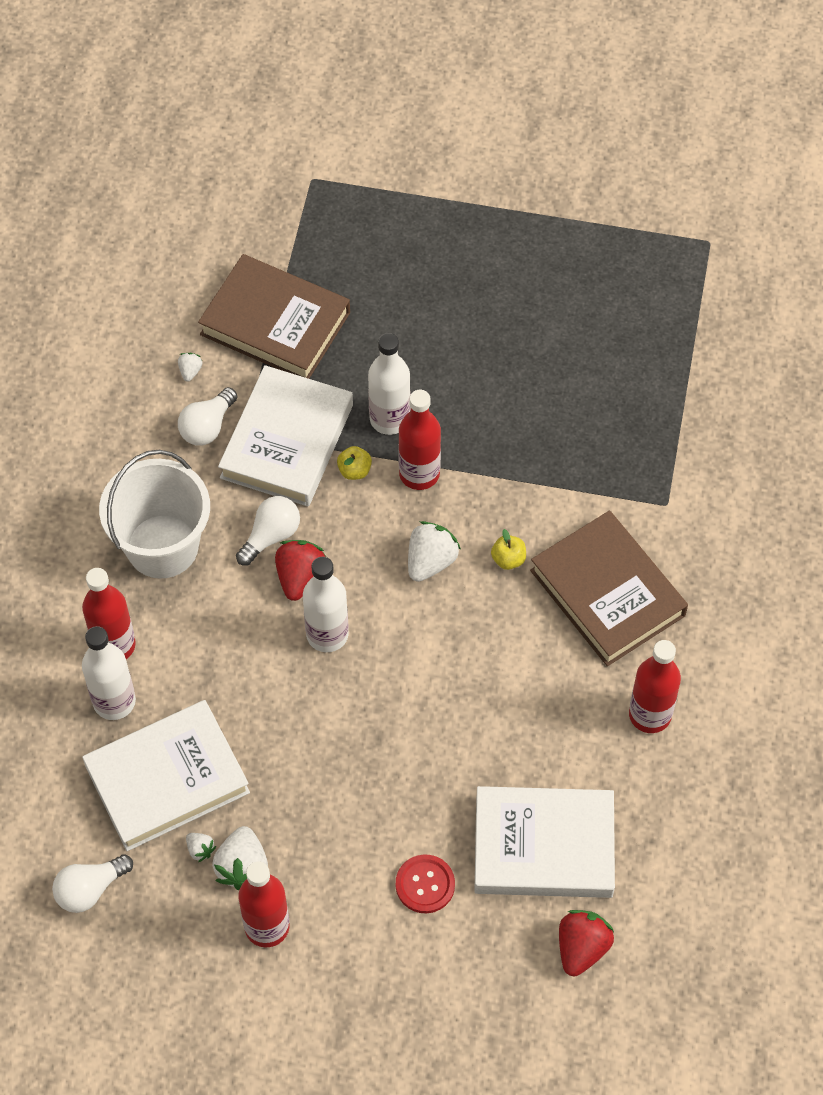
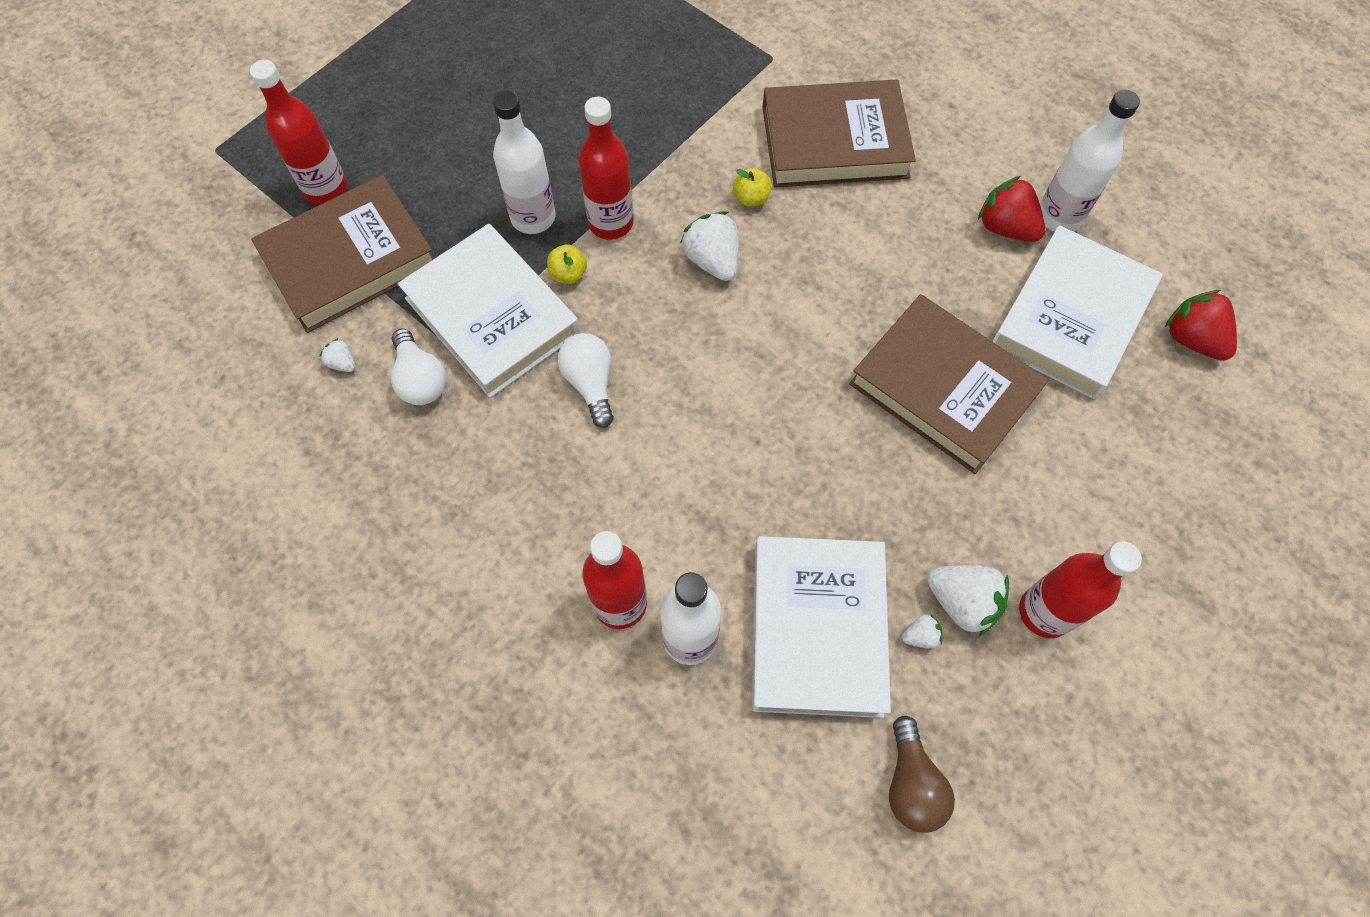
camera: 60 degrees left, 5 degrees up
(90, 889) = (911, 783): white light bulb -> brown light bulb
(162, 546) = (531, 493): white bucket -> none
(300, 577) = (656, 380): red strawberry -> red strawberry (1005, 227)
(327, 634) = (736, 388): white bottle -> white bottle (1059, 217)
(416, 779) = (943, 388): none -> brown book
(425, 884) = (1064, 438): red button -> none
(650, 715) = (977, 171): red bottle -> red bottle (326, 189)

